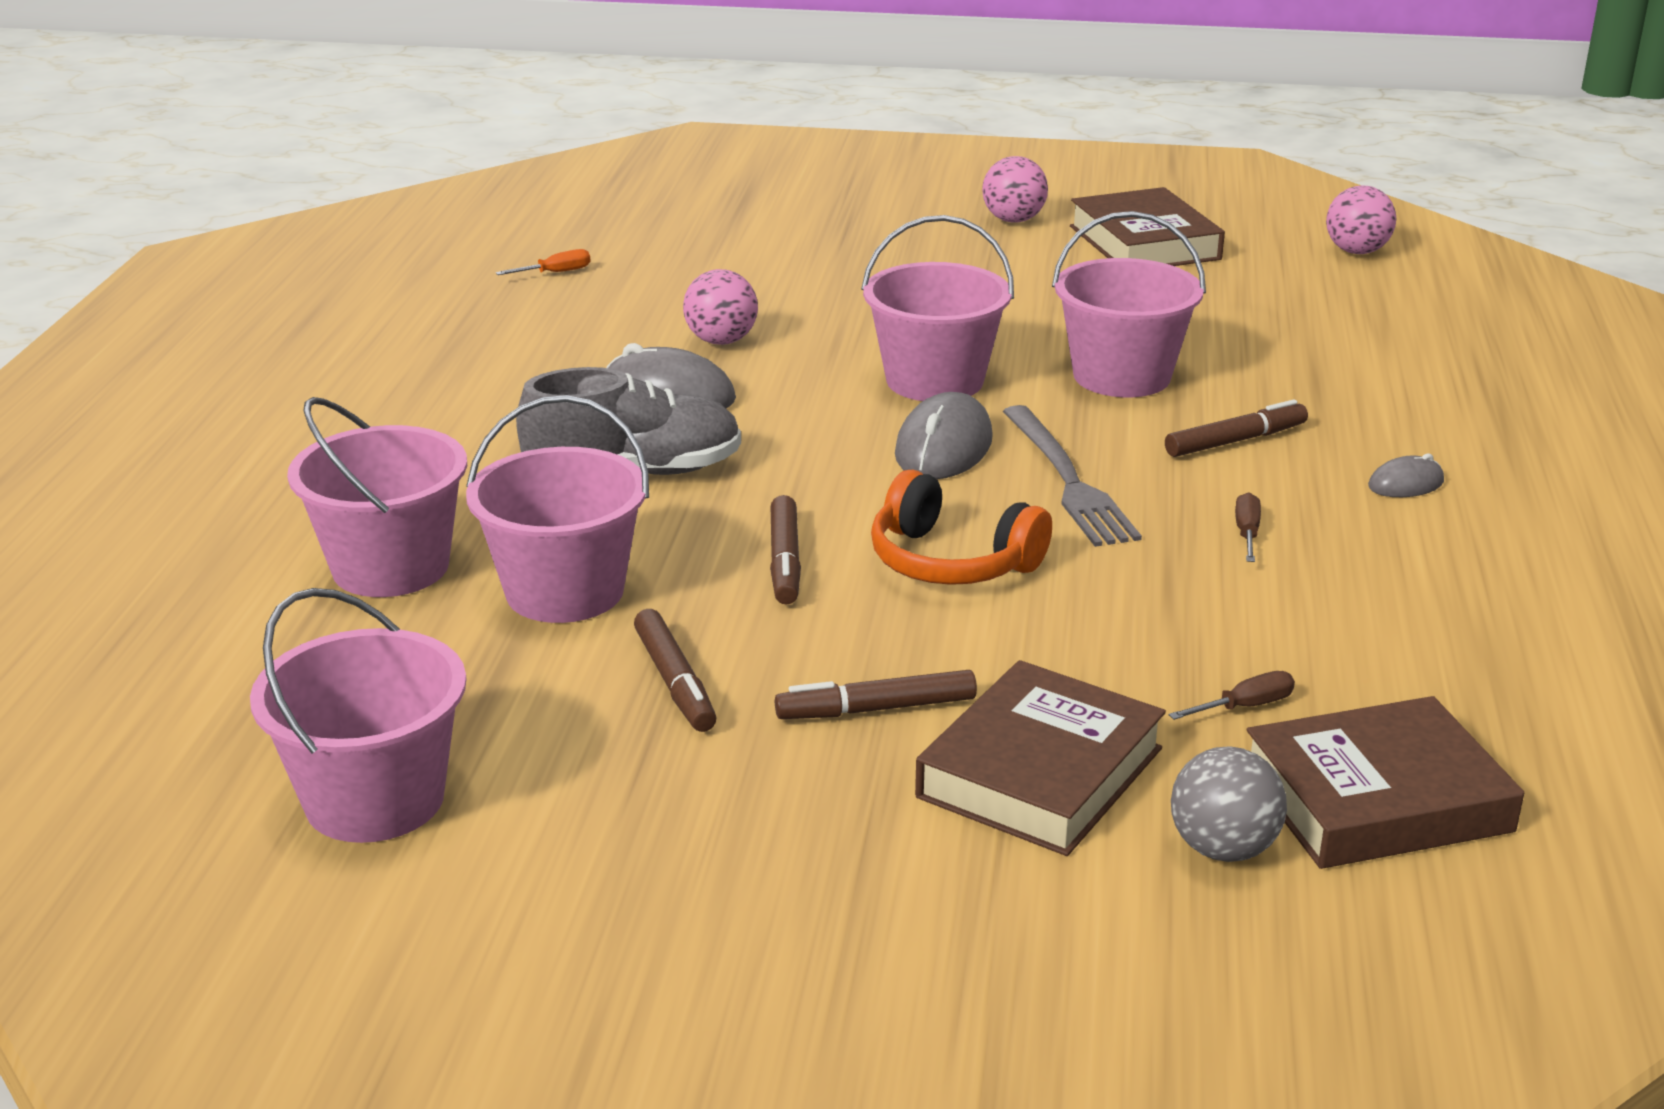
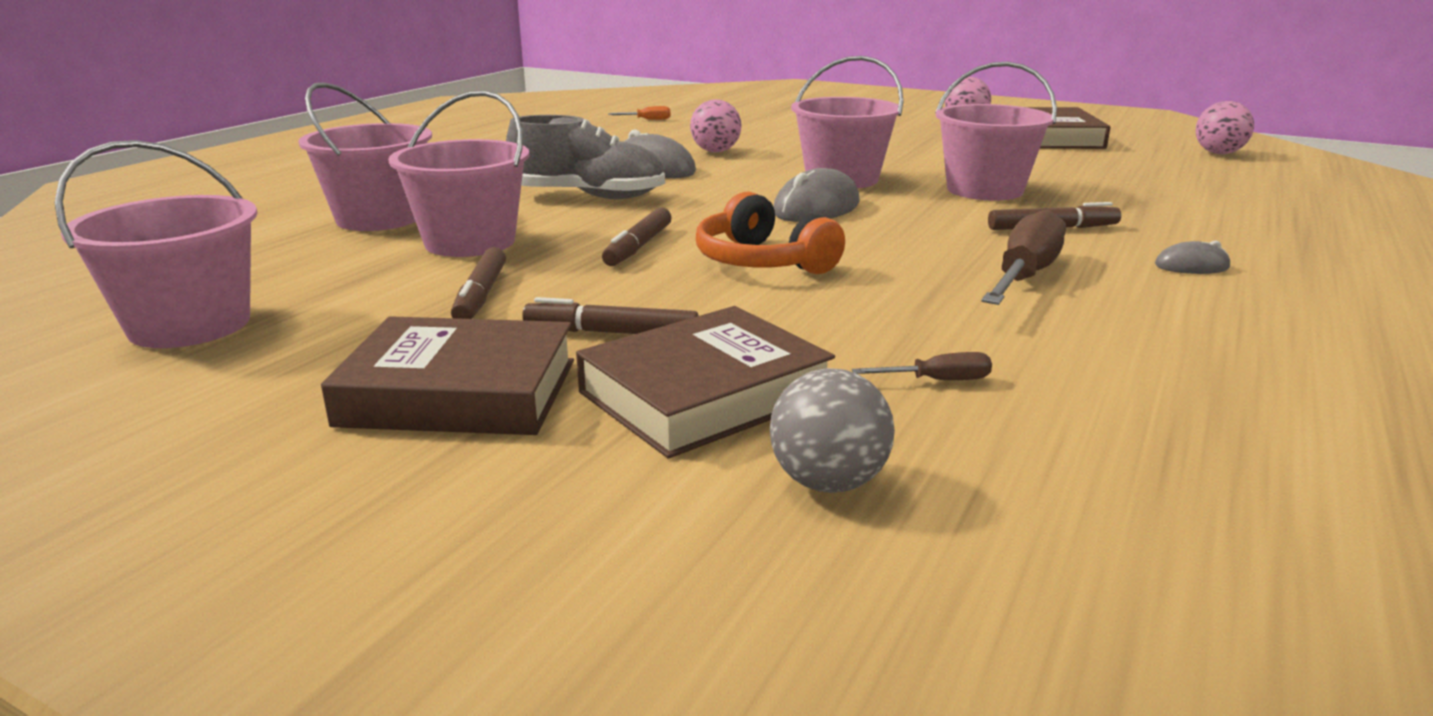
camera: 20 degrees right, 5 degrees down
(1068, 480) = (896, 233): grey fork -> none
(1247, 533) = (1024, 276): brown screwdriver -> brown screwdriver, size x2.22
(1376, 799) = (1025, 472): brown book -> brown book (459, 392)

